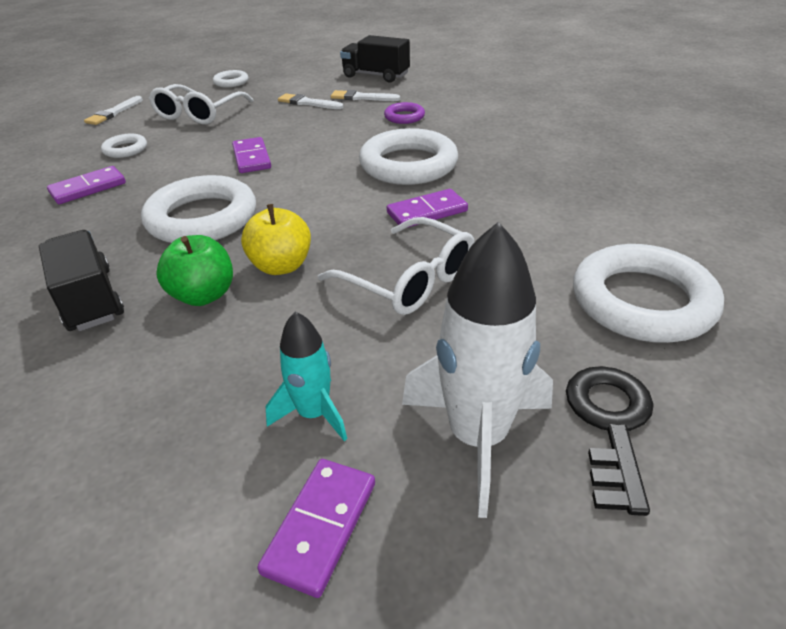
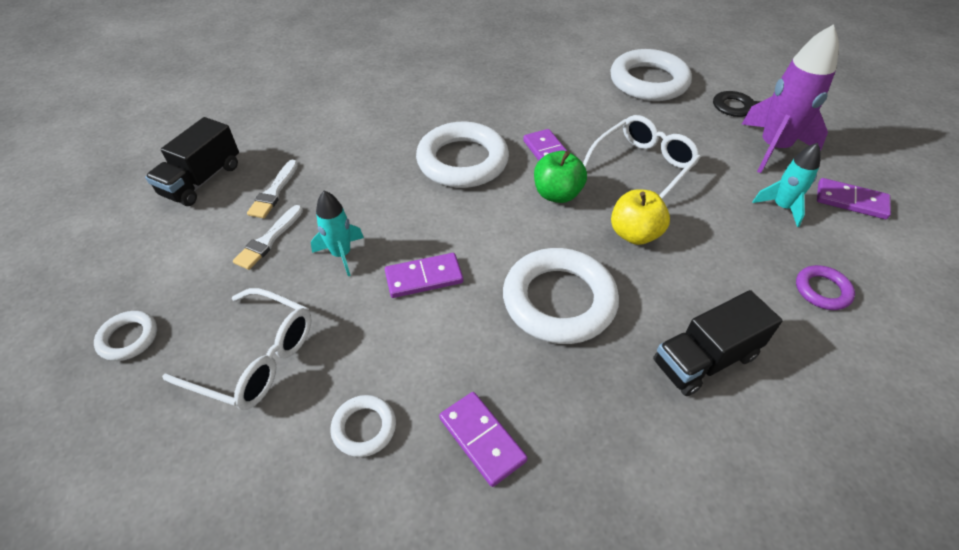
camera: 90 degrees left, 10 degrees up
(114, 113) = (192, 496): white brush -> none
(203, 295) = (682, 278): green apple -> green apple (557, 194)
(286, 127) = (341, 254): none -> turquoise rocket
(404, 117) = (347, 160): purple ring -> purple ring (822, 290)
(477, 437) = (773, 148): white rocket -> purple rocket

